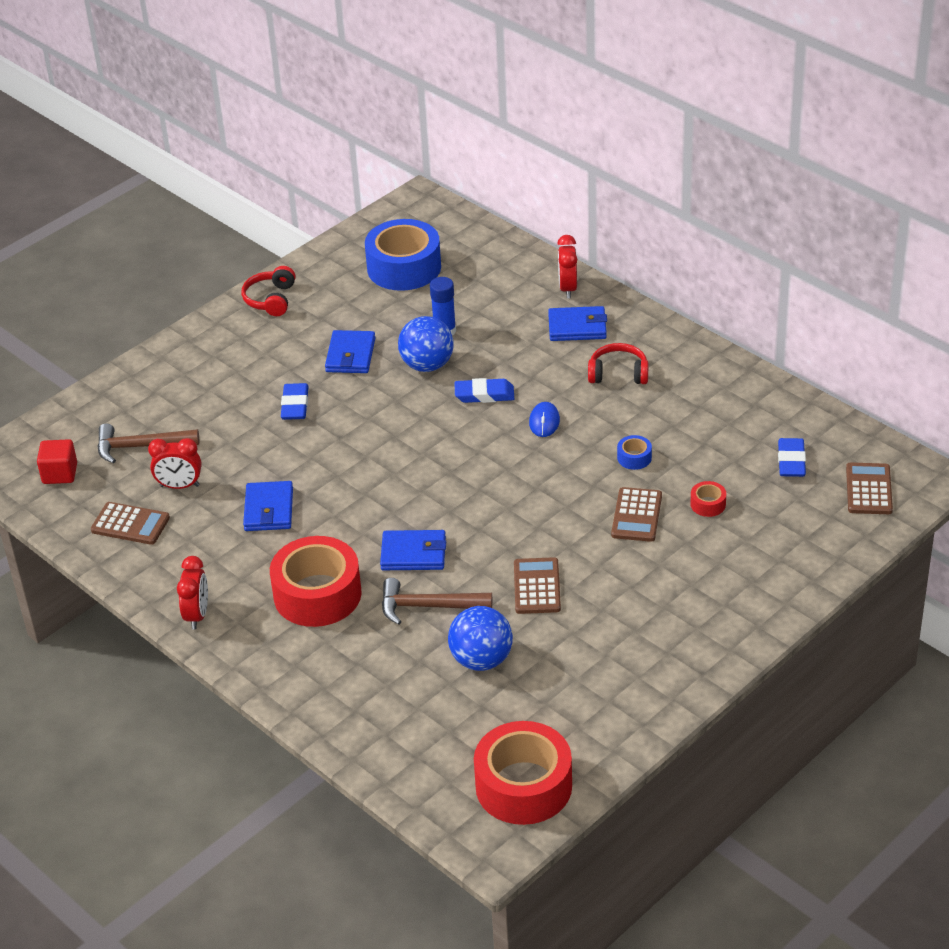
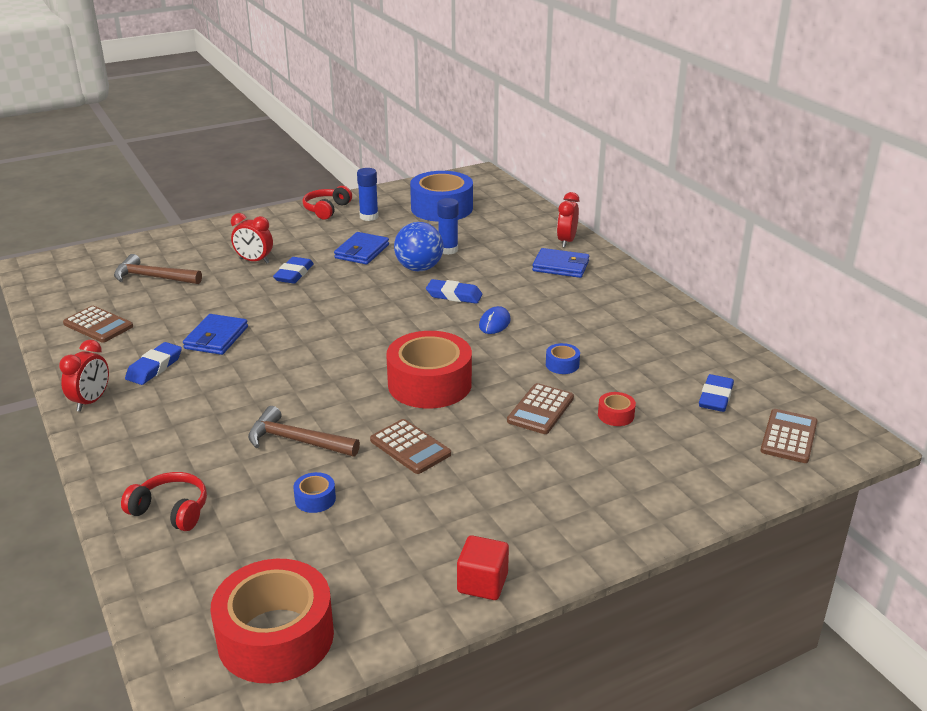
camera: 15 degrees right, 10 degrees down
(60, 473) = (77, 282): red cube -> red cube (482, 583)
(179, 486) = (159, 308): red clock -> red clock (254, 261)
(231, 561) = (154, 367): none -> blue eraser
(317, 594) = (206, 408): red tape -> red tape (429, 384)
(327, 300) = (369, 217): none -> blue glue stick
(413, 554) = (314, 396): blue wallet -> none
(481, 660) = (315, 499): blue ball -> blue tape
(537, 586) = (410, 447): brown calculator -> brown calculator turned 120 degrees clockwise
(618, 373) = (580, 302): red headphones -> red headphones (171, 510)

